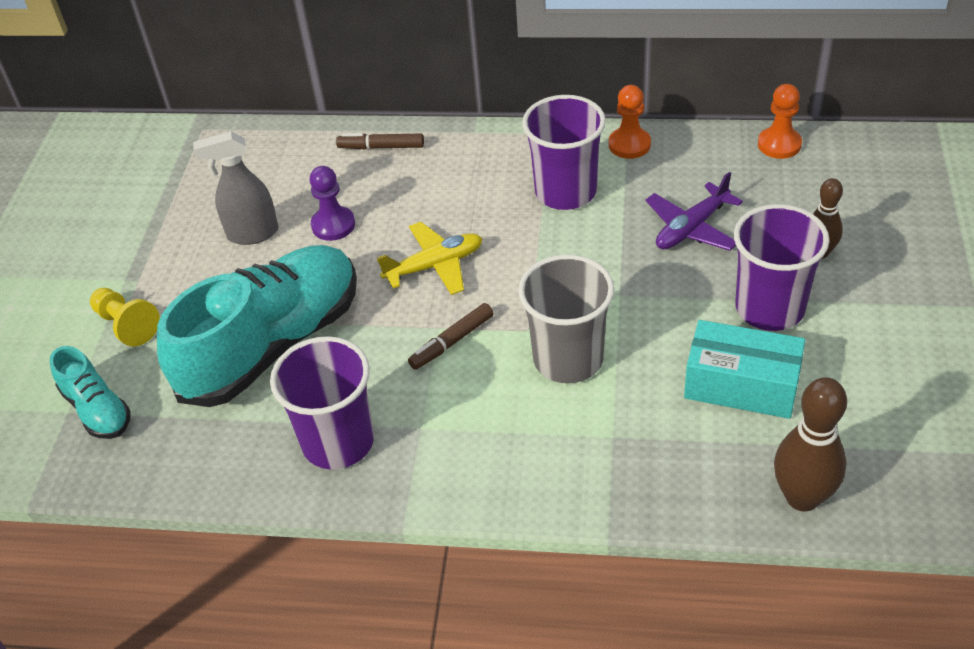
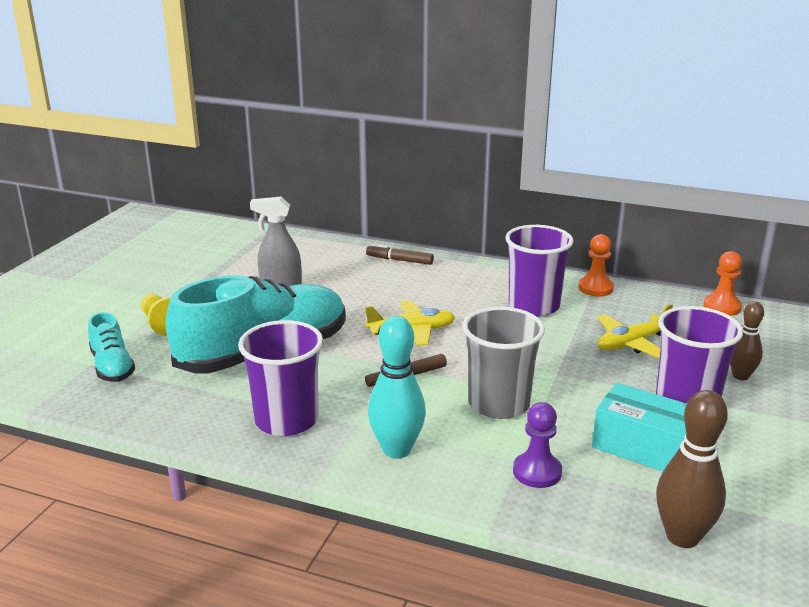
camera: 10 degrees right, 20 degrees down
(333, 225) = (343, 295): purple pawn -> purple pawn (537, 472)
(476, 454) = (396, 450): none -> turquoise bowling pin
(692, 228) = (632, 343): purple plane -> yellow plane

